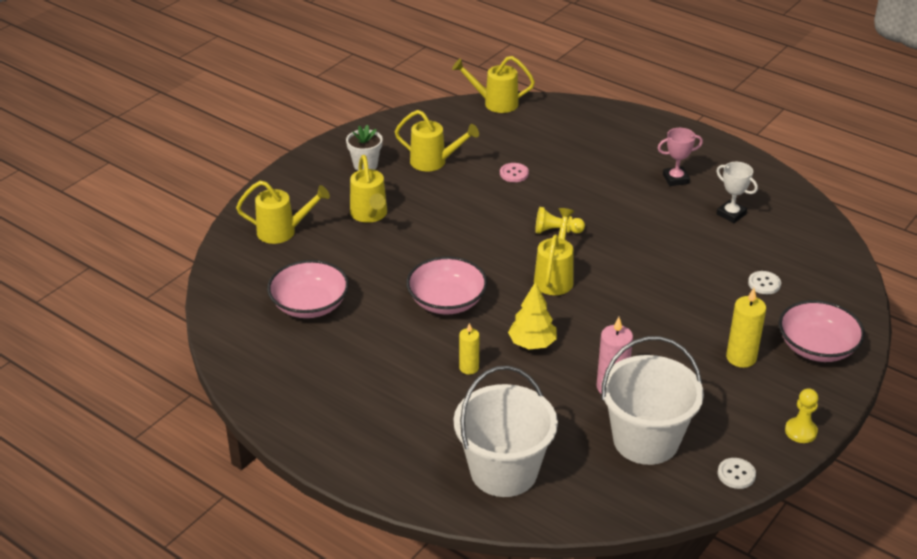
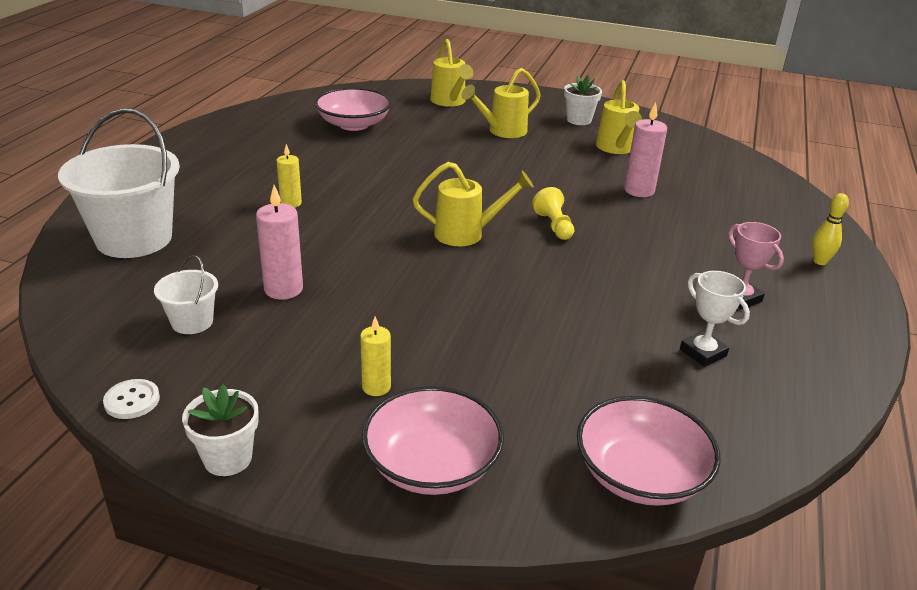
camera: 70 degrees right, 5 degrees down
(447, 301) = (391, 181): pink bowl -> pink bowl (640, 475)
(495, 103) = (760, 166): yellow watering can -> none
(514, 173) = (639, 190): pink button -> pink candle
(532, 343) = (343, 232): yellow tree -> none
(640, 131) = (819, 261): none -> yellow bowling pin
(645, 440) = (192, 322): white bucket -> white bucket, size x0.48
(731, 214) = (703, 353): white trophy -> white trophy turned 60 degrees counterclockwise
(741, 358) = (376, 387): yellow candle -> yellow candle, size x0.65
(764, 284) = (558, 397): white button -> none
(800, 431) = (228, 458): yellow pawn -> white flower pot

